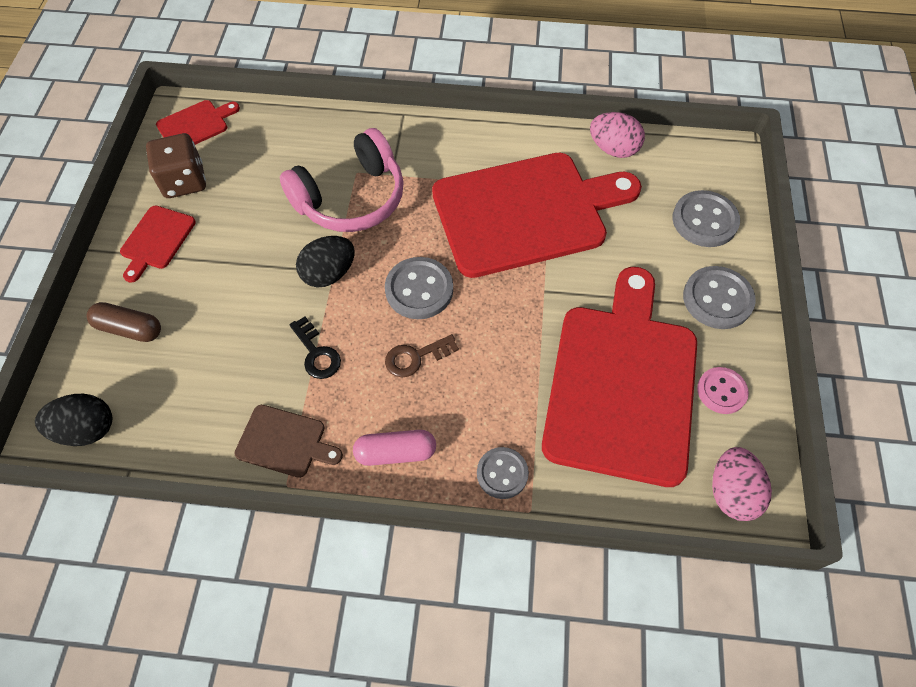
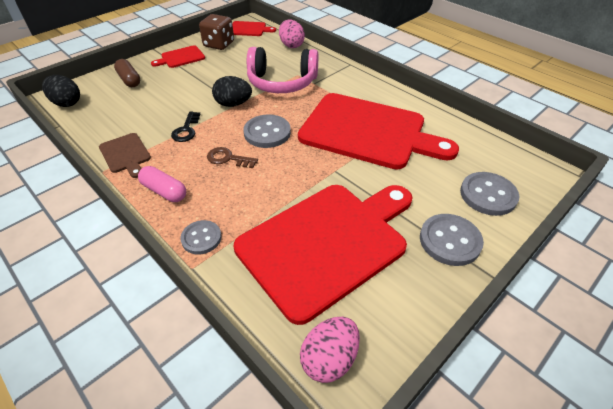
camera: 40 degrees right, 15 degrees down
(613, 149) = (460, 130): pink egg -> pink egg (291, 45)
(721, 391) = (393, 293): pink button -> none

